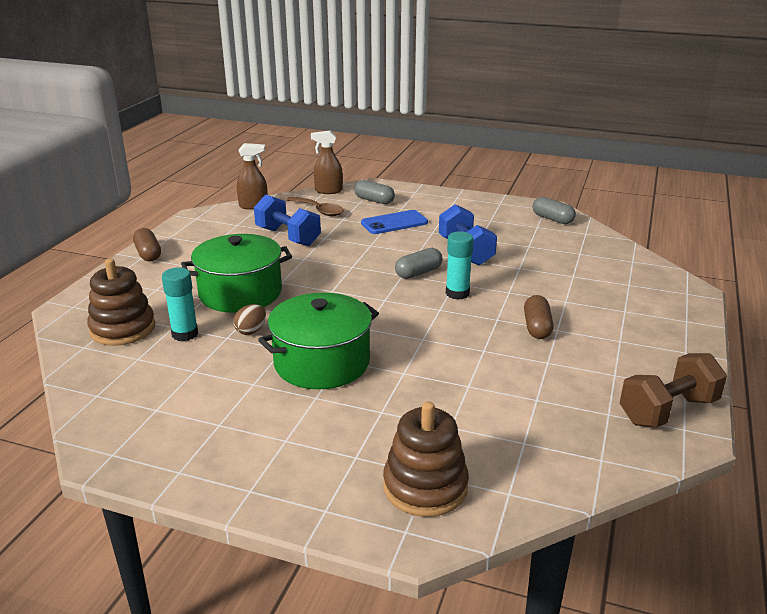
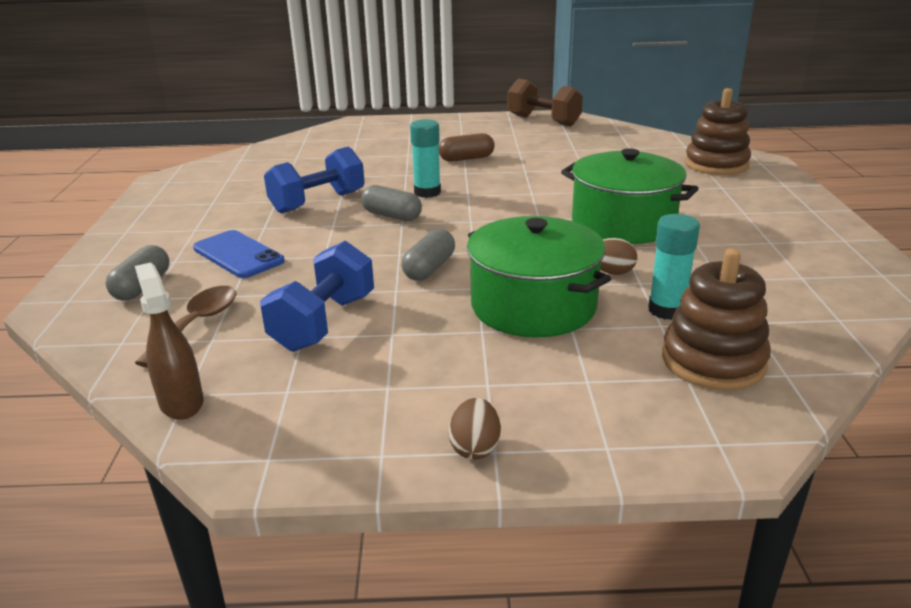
camera: 110 degrees left, 0 degrees up
(148, 254) = (475, 448): brown capsule -> brown egg
(328, 191) = (89, 339): brown spray bottle -> none
(552, 219) = (202, 175): grey capsule -> grey capsule (429, 268)

